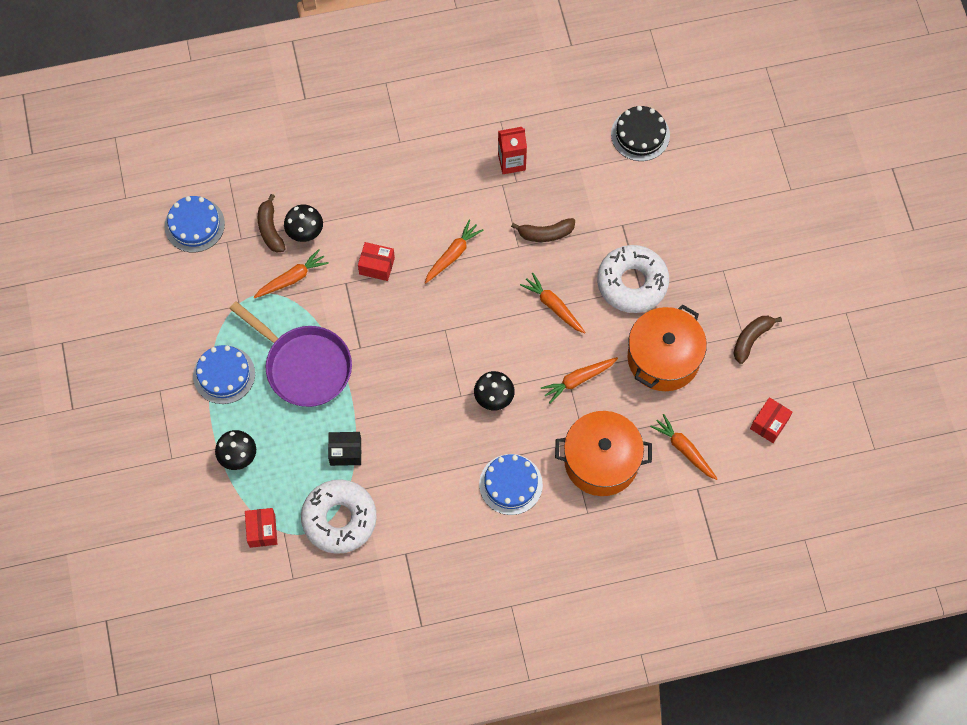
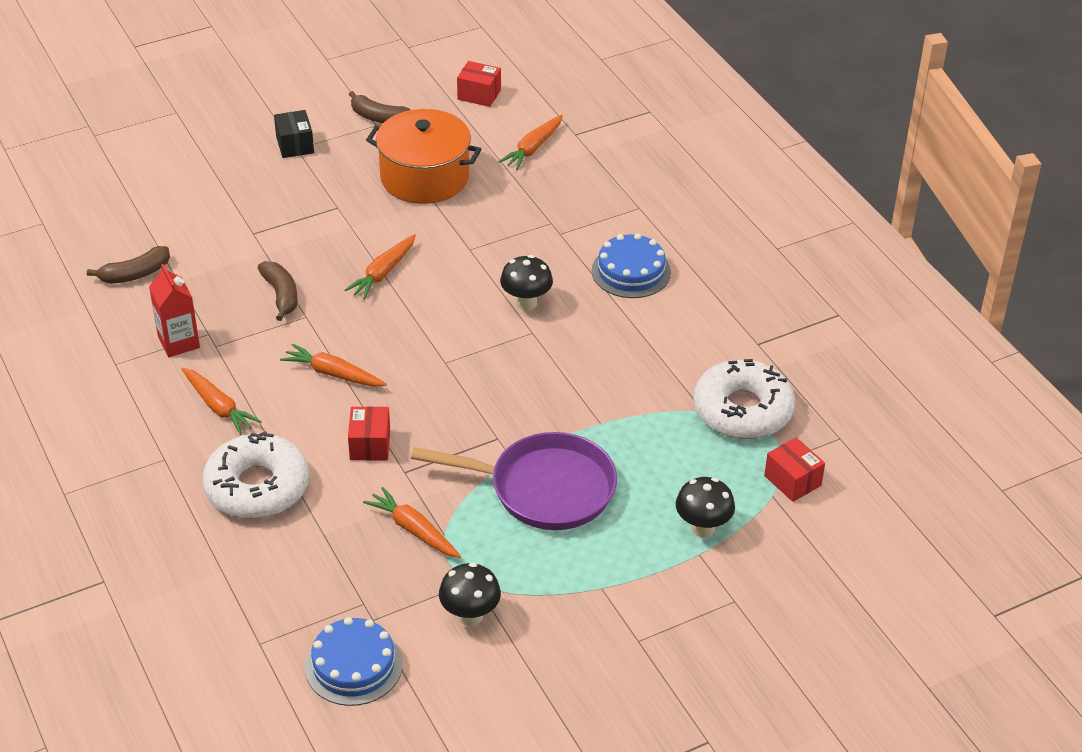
camera: 105 degrees left, 25 degrees down
(224, 374) = (587, 572): blue cake -> none
(262, 531) = (792, 480): red box -> red box turned 75 degrees clockwise
(270, 229) = (339, 572): brown banana -> brown banana (135, 274)
(304, 366) = (544, 488): purple pan -> purple pan turned 75 degrees clockwise
(305, 233) = (337, 531): black mushroom -> black mushroom (470, 616)
(345, 452) = (650, 422): black box -> black box (295, 145)
(578, 380) = (476, 238): orange carrot -> orange carrot (218, 407)
(601, 461) = (572, 206): orange pot -> none
(632, 283) = (332, 214): white donut -> white donut (257, 487)
(640, 134) = (118, 236): black cake -> none

